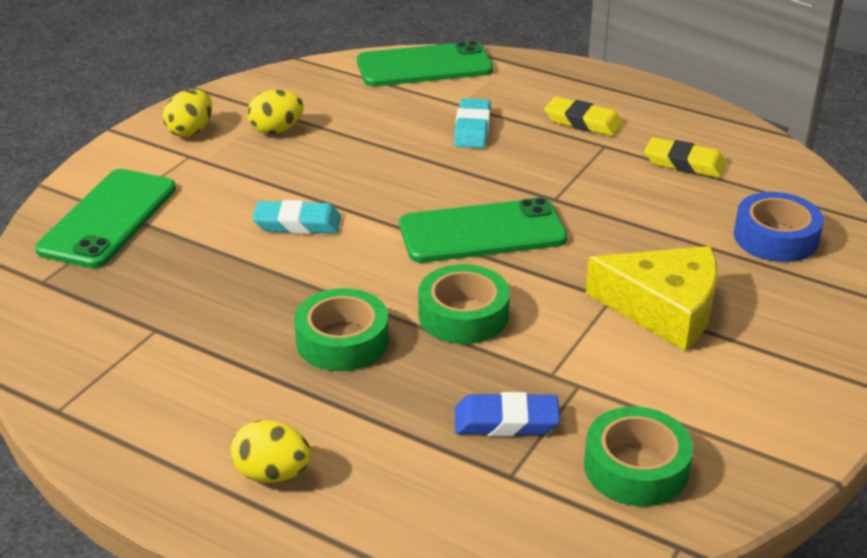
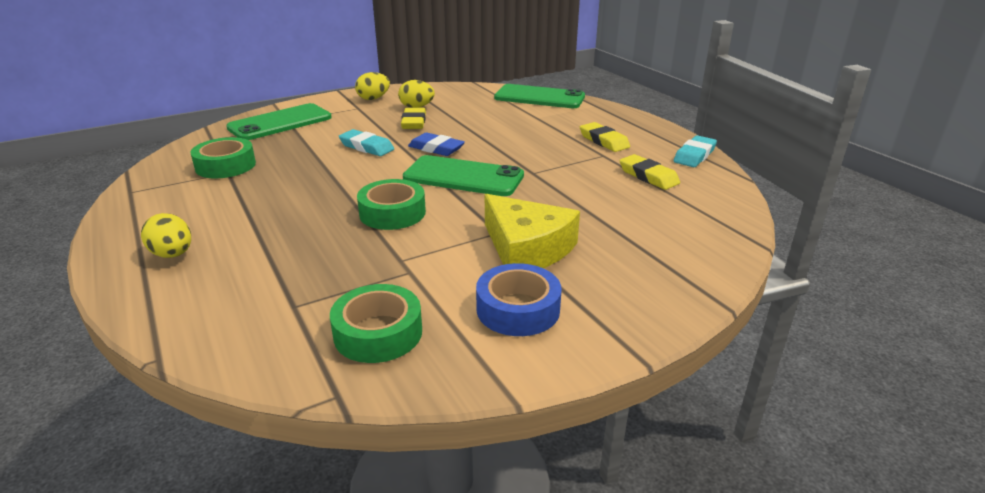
camera: 30 degrees right, 5 degrees down
(307, 160) = (414, 122): none -> yellow eraser
(342, 340) = (307, 204): green tape -> green tape (225, 166)
(472, 128) = (528, 129): turquoise eraser -> turquoise eraser (694, 155)
(506, 421) = (336, 275): blue eraser -> blue eraser (436, 148)
(775, 237) = (666, 233): blue tape -> blue tape (518, 309)

